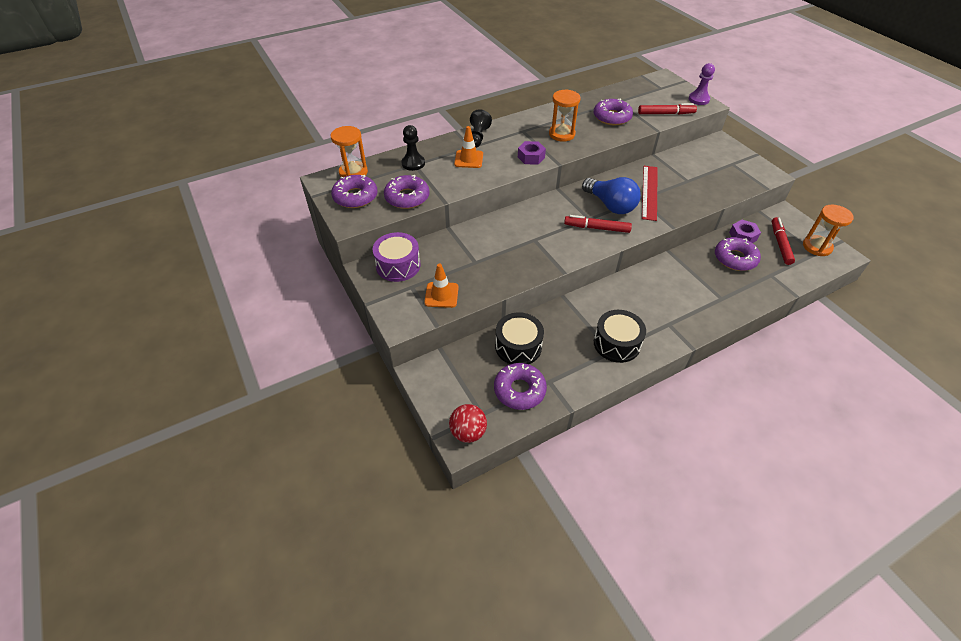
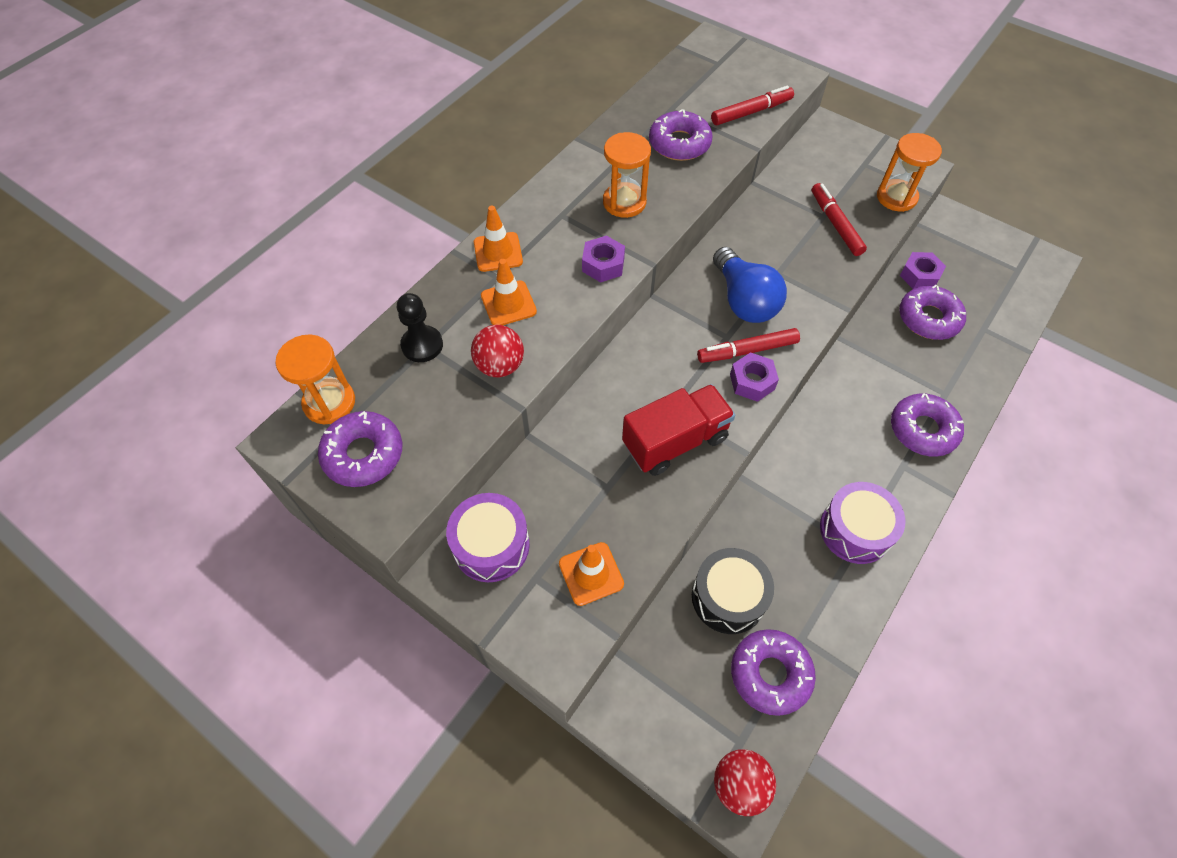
camera: 25 degrees left, 10 degrees up
(407, 197) = (452, 421): purple donut -> purple donut (923, 430)
(446, 183) = (500, 366): none -> red ball
(478, 137) = (498, 252): black pawn -> orange traffic cone
(526, 254) = (675, 441): none -> red truck
(590, 242) = (752, 382): none -> purple nut
(610, 205) = (744, 300): blue light bulb -> blue light bulb turned 45 degrees clockwise
(616, 343) = (855, 530): black drum -> purple drum
(649, 192) = (783, 256): red ruler -> none
(698, 99) = (781, 70): purple pawn -> none
(780, 244) = (970, 271): red marker -> red marker (835, 224)
(817, 247) = (1014, 259): orange hourglass -> orange hourglass (896, 197)

